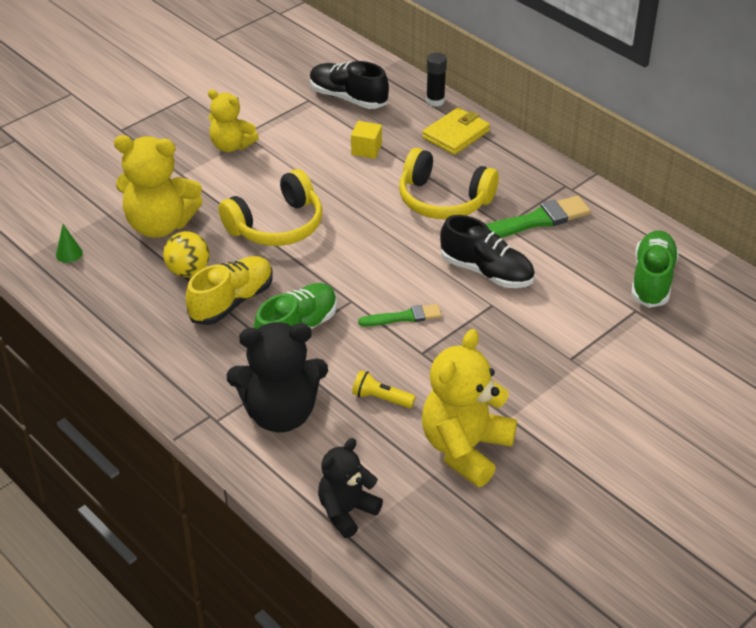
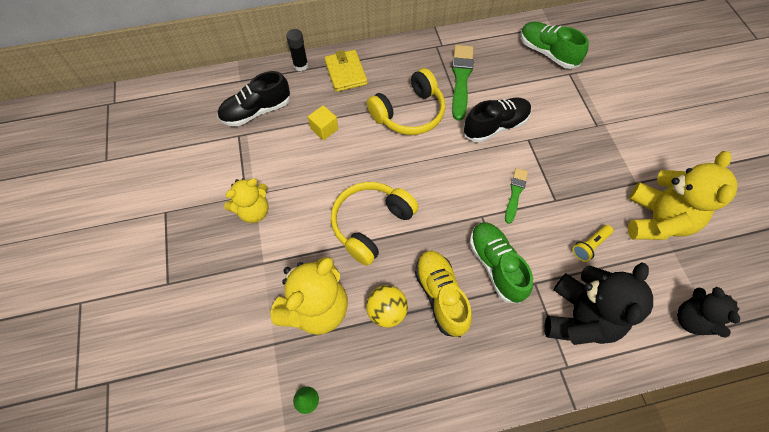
camera: 60 degrees left, 20 degrees up
(276, 225) = (371, 224): yellow headphones -> yellow headphones turned 135 degrees counterclockwise
(465, 449) = (656, 220): yellow teddy bear -> yellow teddy bear turned 135 degrees counterclockwise

